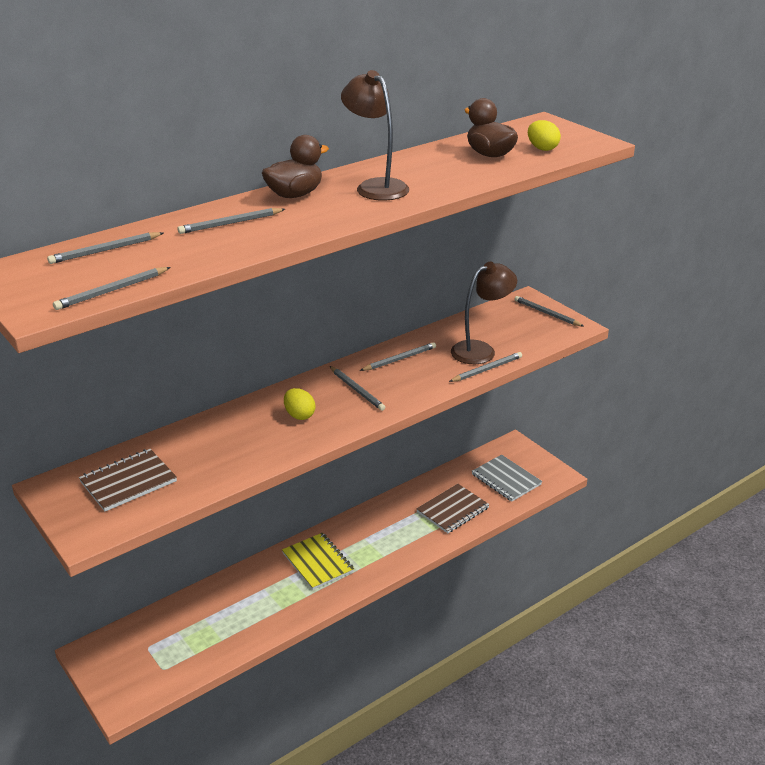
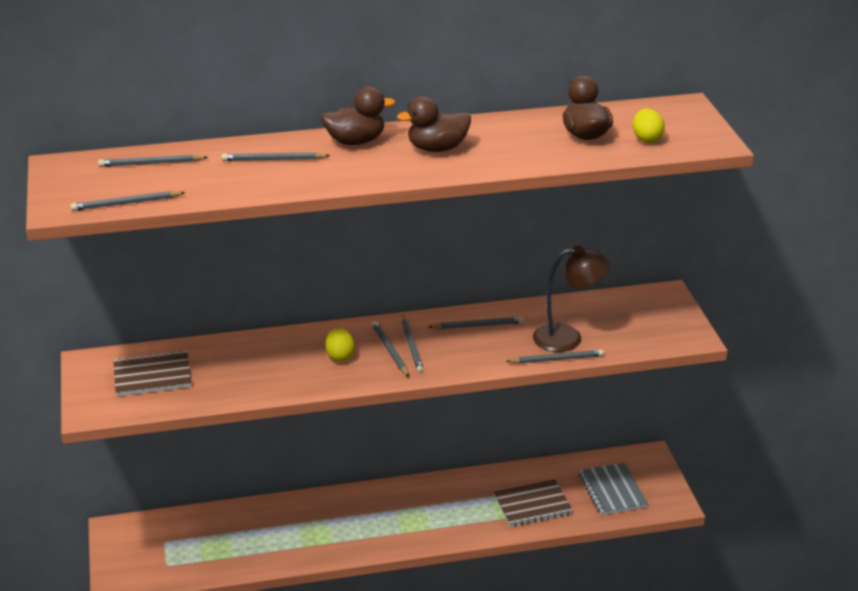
camera: 25 degrees right, 0 degrees up
(318, 562) = (363, 514): yellow notebook -> none
(376, 186) = (437, 148): brown lamp -> brown duck
(546, 313) = (673, 316): grey pencil -> grey pencil (390, 351)

